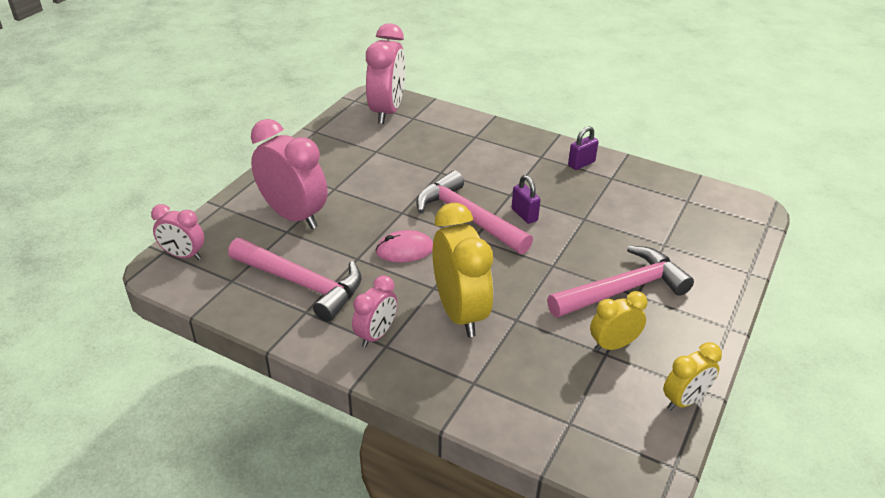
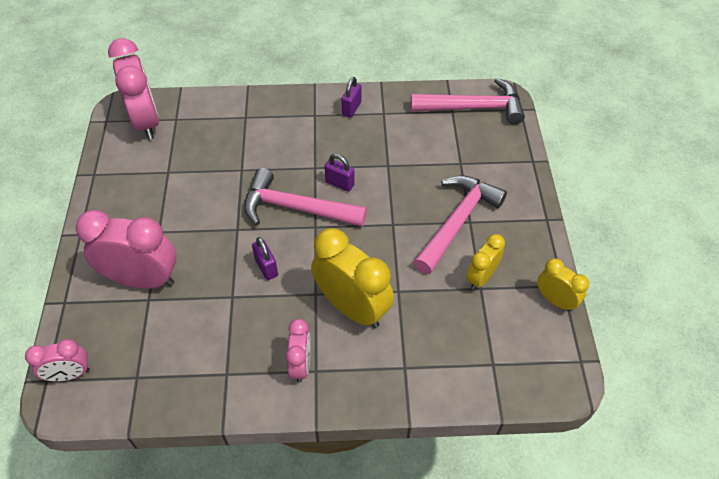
camera: 30 degrees left, 15 degrees up
(302, 284) = (203, 347): pink hammer -> pink hammer (473, 108)
(404, 250) = (266, 267): pink mouse -> purple padlock
(684, 400) = (555, 300): yellow clock -> yellow clock turned 75 degrees counterclockwise

